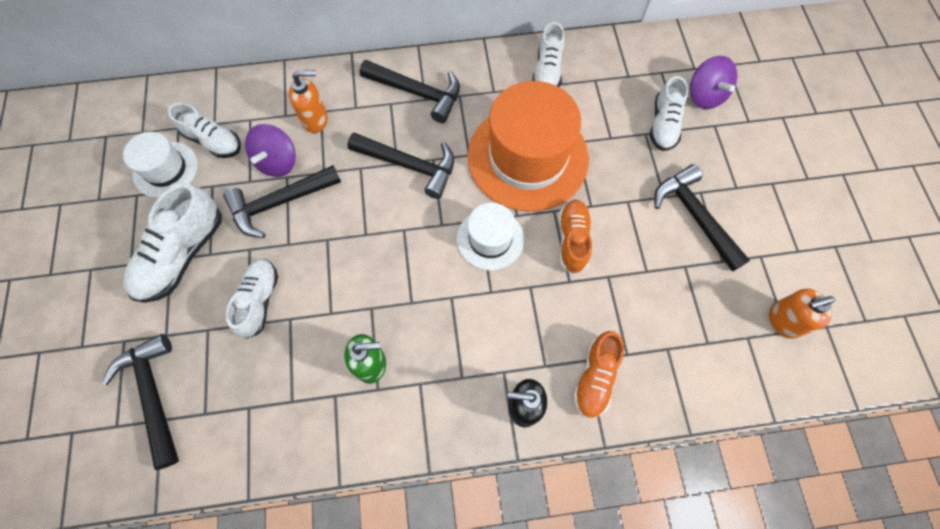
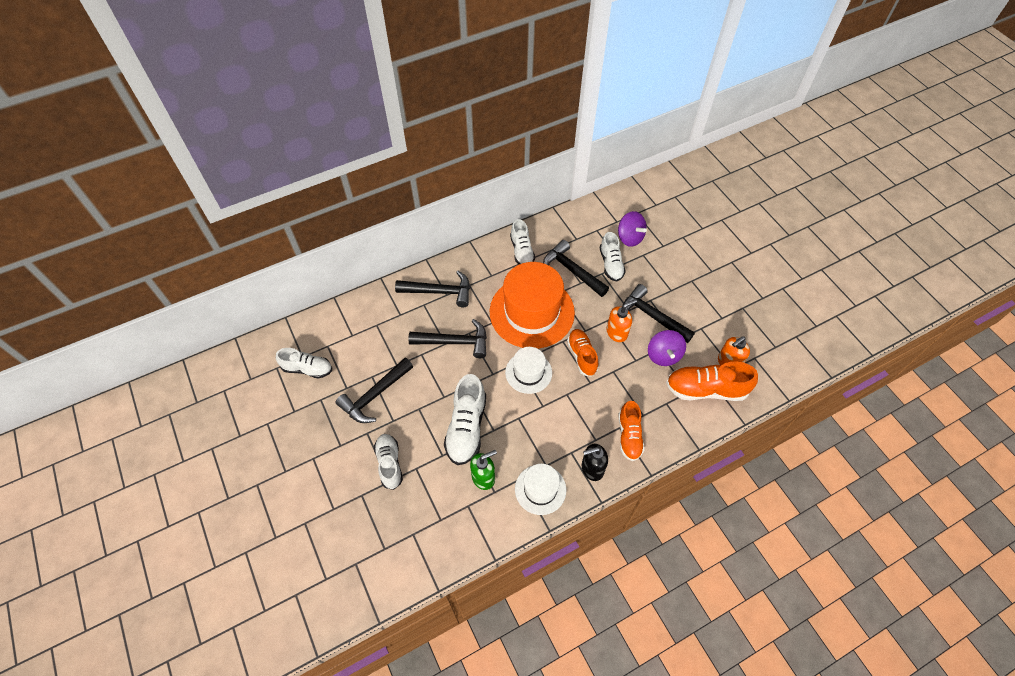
camera: 20 degrees left, 10 degrees down
(153, 394) = (343, 549): black hammer -> black hammer (572, 270)
(165, 169) = (281, 399): white hat -> white hat (540, 489)
(182, 255) = (321, 452): white shoe -> white shoe (466, 428)
(278, 162) = (361, 368): purple spinning top -> purple spinning top (663, 355)
(315, 120) = (375, 332): orange soap dispenser -> orange soap dispenser (617, 332)
(734, 348) = (705, 389): none -> orange shoe

